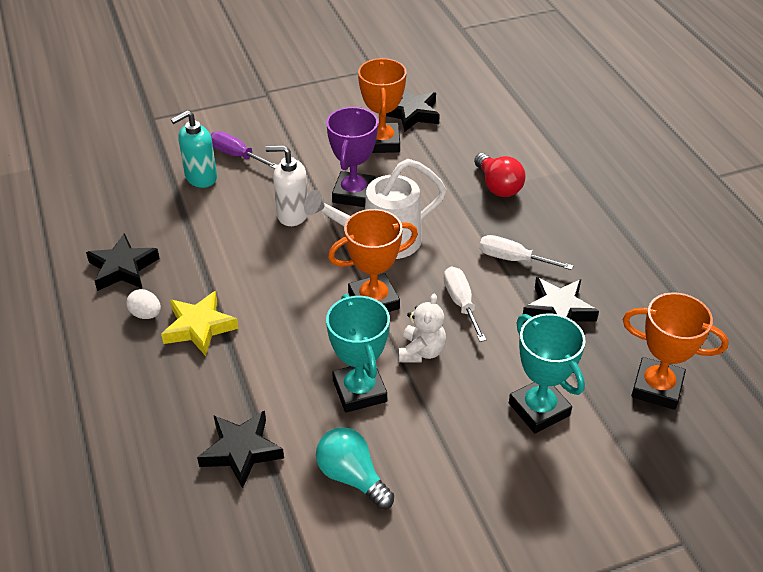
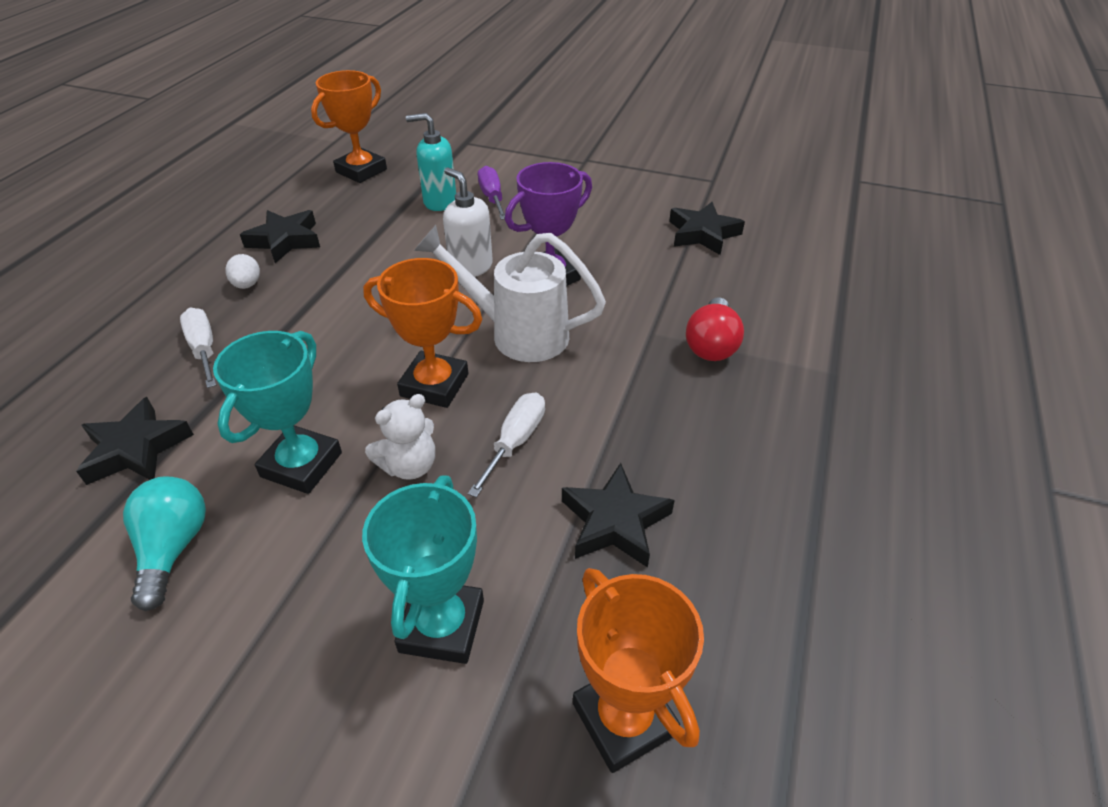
camera: 40 degrees right, 0 degrees up
(199, 327) = (266, 318): yellow star -> none
(382, 142) = (638, 245): orange trophy -> orange trophy (361, 171)
(513, 259) = (632, 430): white screwdriver -> white screwdriver (204, 349)

